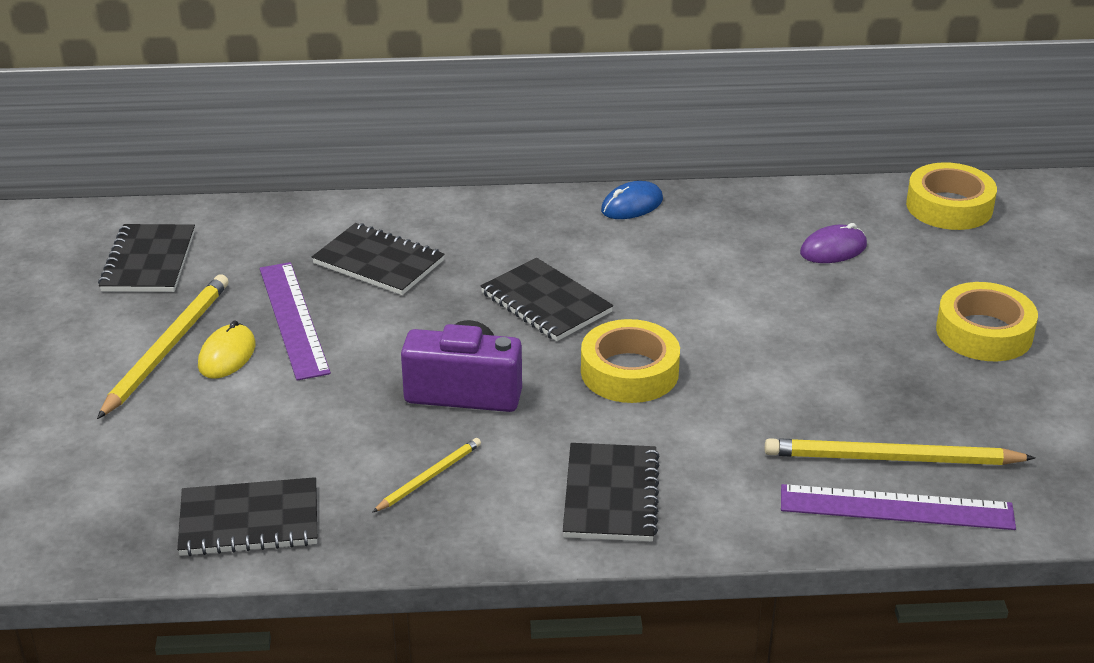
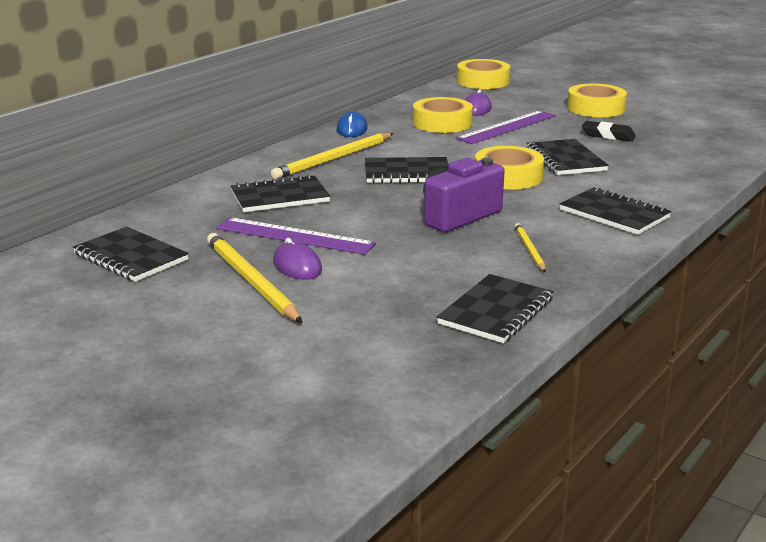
camera: 50 degrees left, 10 degrees down
(227, 355) = (297, 266): yellow mouse -> purple mouse
(742, 250) = (442, 123): none -> yellow tape
(745, 389) = (565, 160): none -> black notebook
(887, 384) = (608, 135): none -> black eraser
(891, 459) = (669, 153): yellow pencil -> yellow pencil (333, 159)
(896, 507) = (709, 164): purple ruler -> purple ruler (507, 127)

